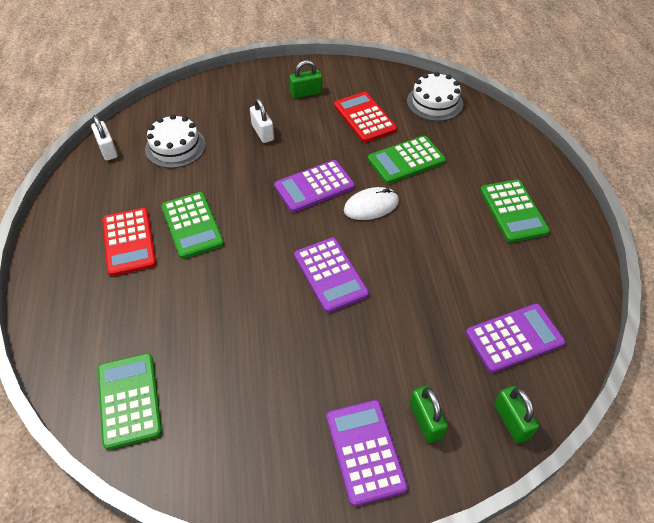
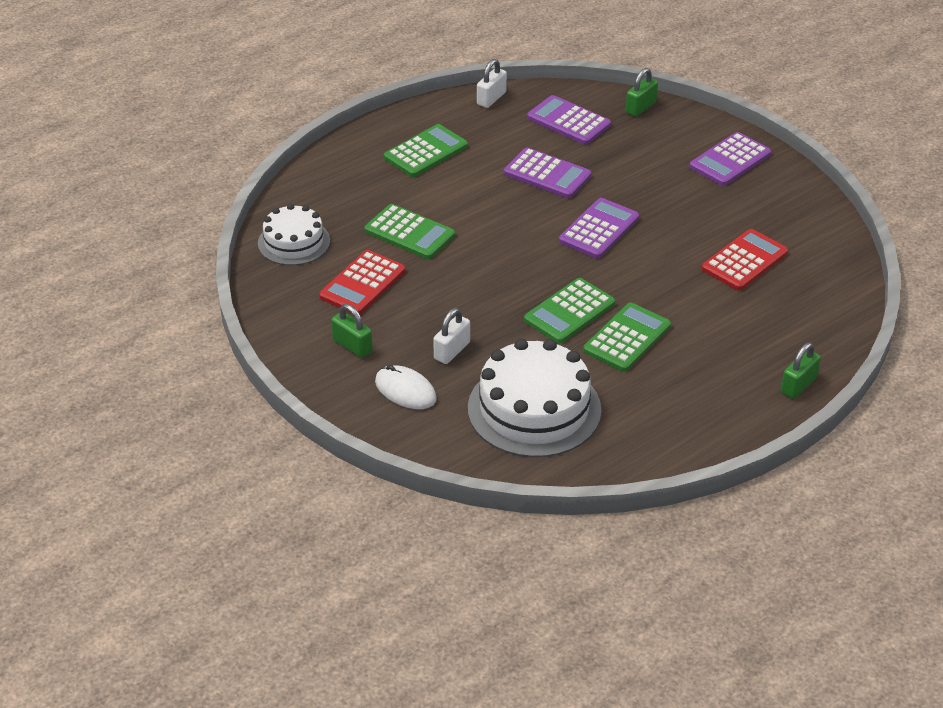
camera: 120 degrees left, 10 degrees down
(107, 149) = (587, 463): white padlock -> white padlock (491, 98)
(129, 242) = (687, 370): red calculator -> red calculator (744, 261)
(129, 400) = (819, 285): green calculator -> green calculator (569, 312)
(175, 147) = (534, 409): white cake -> white cake, size x1.66
(314, 186) = (501, 279): purple calculator -> purple calculator (547, 174)
(371, 206) = (494, 234): white mouse -> white mouse (405, 390)
(426, 421) = (679, 142): green padlock -> green padlock (798, 385)

